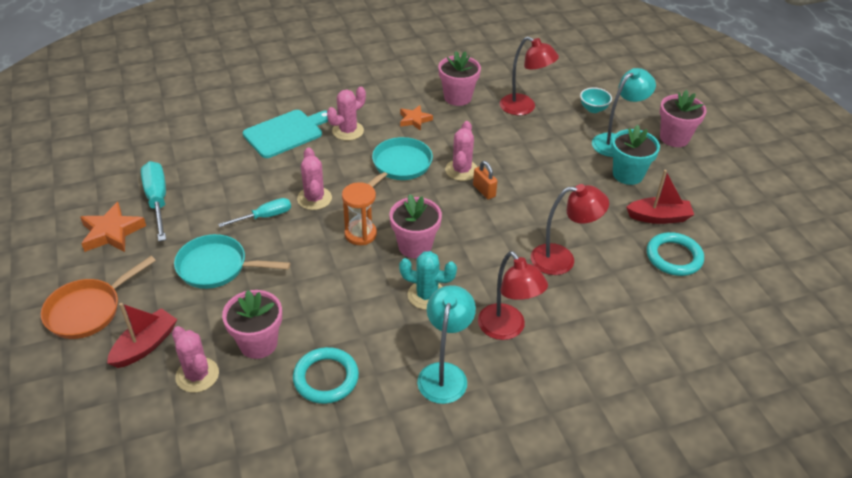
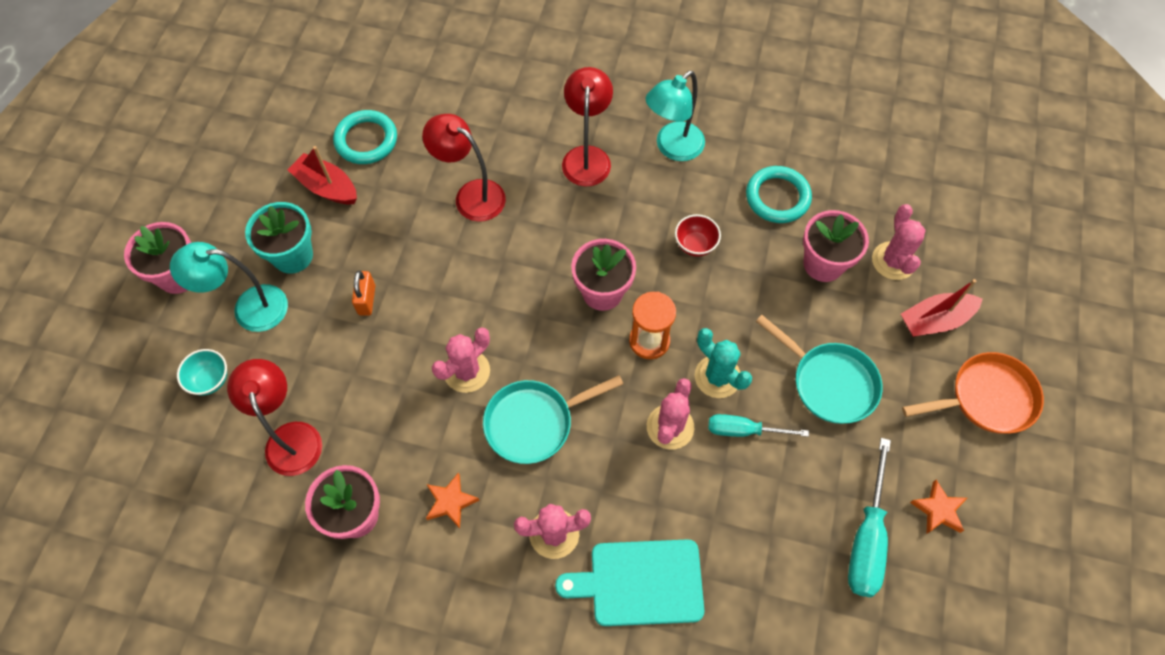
camera: 145 degrees left, 20 degrees up
(112, 232) = (938, 510): orange star -> orange star, size x0.63
(370, 307) = (695, 245): none -> red bowl
(426, 295) = (633, 229): turquoise cactus -> turquoise cactus (717, 377)
(484, 191) = (469, 324): orange padlock -> orange padlock (367, 300)

